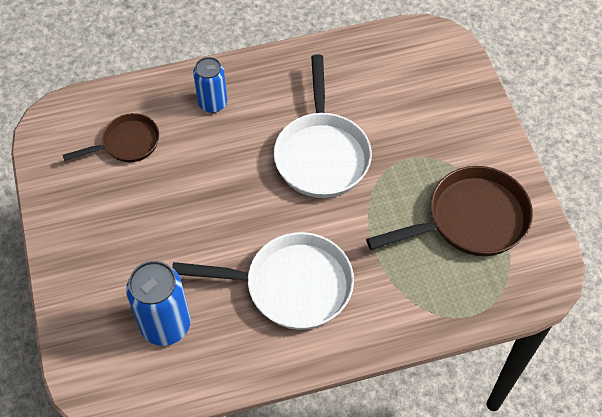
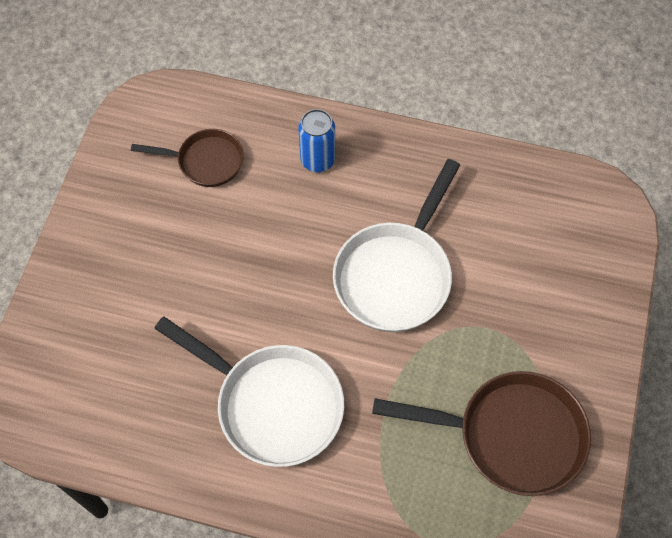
camera: 30 degrees right, 5 degrees up
(165, 325) = (125, 377): blue can -> none

